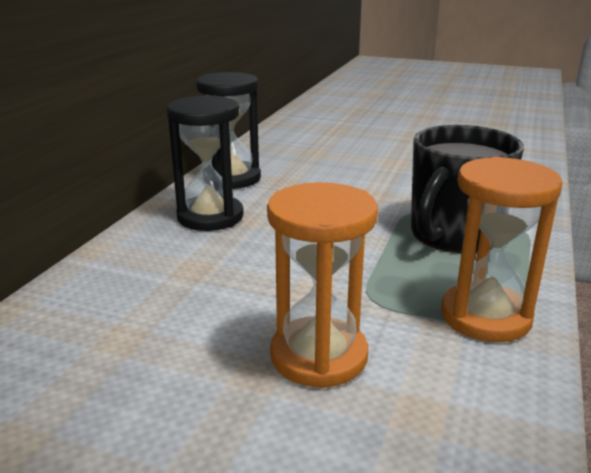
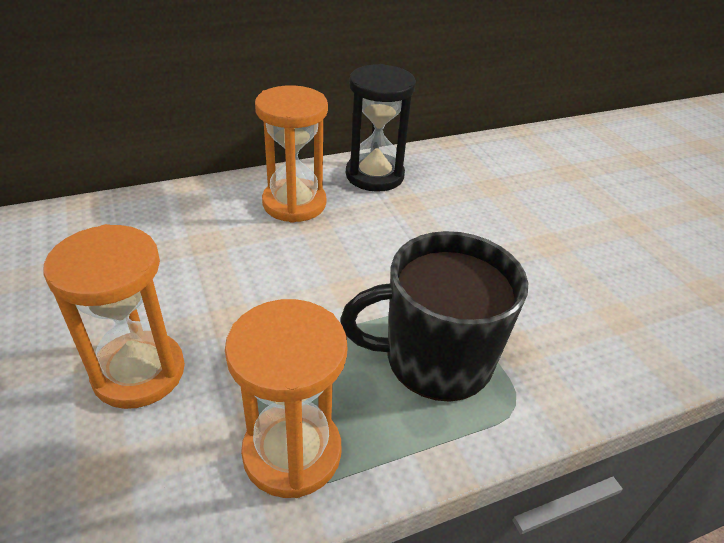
camera: 45 degrees right, 15 degrees up
(210, 217) = (294, 203): black hourglass -> orange hourglass

